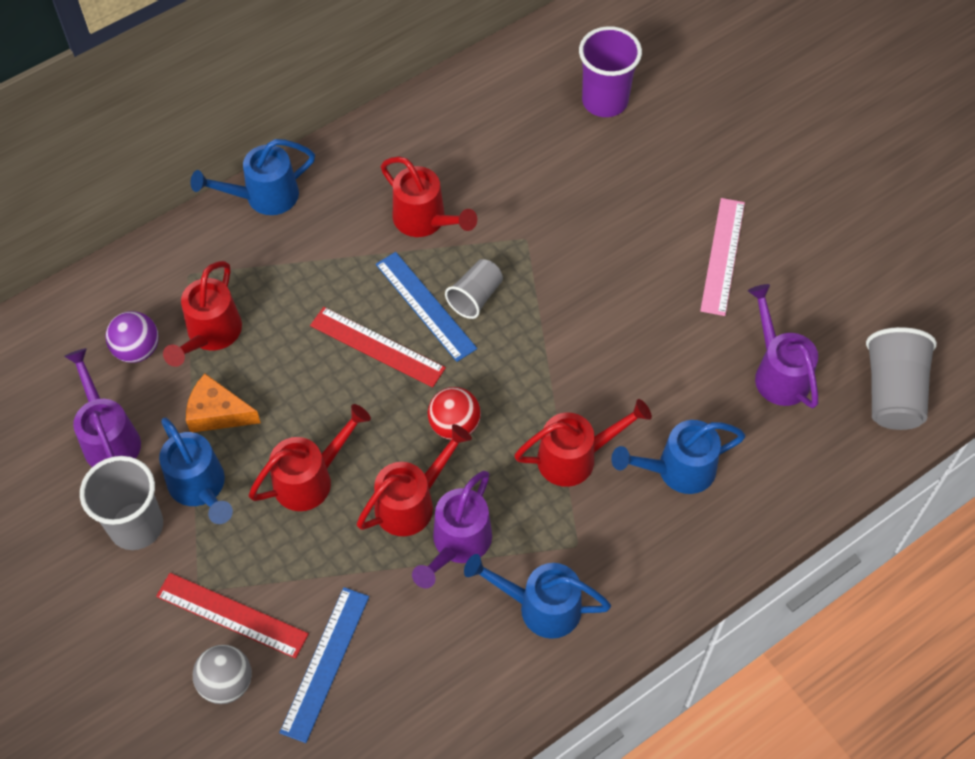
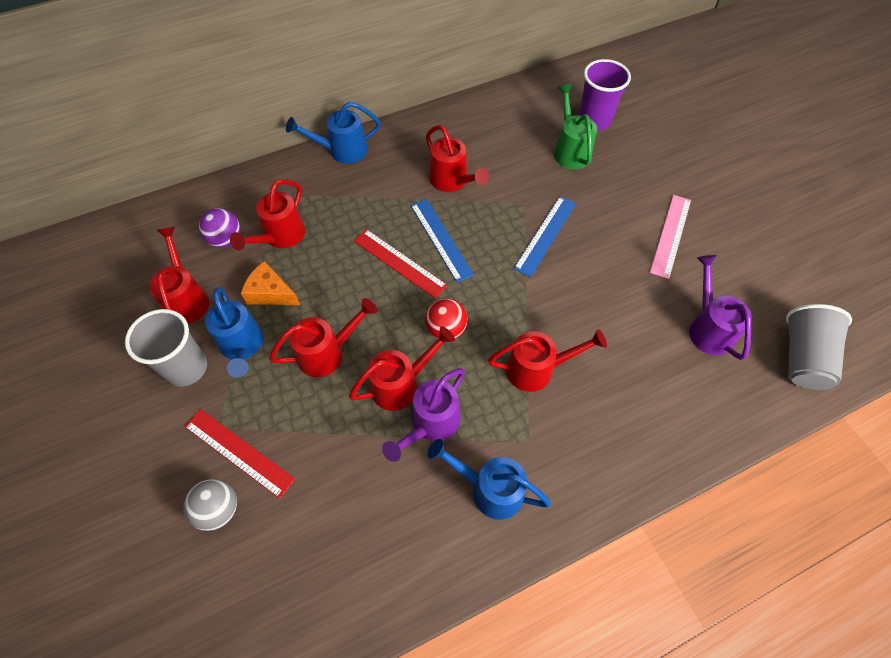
camera: 10 degrees right, 0 degrees up
(109, 438) = (187, 299): purple watering can -> red watering can
(325, 663) = (302, 507): blue ruler -> blue ruler (545, 235)
(475, 297) = (479, 238): grey cup -> none
(578, 151) = (570, 150): none -> green watering can
(677, 470) = (619, 392): blue watering can -> none

